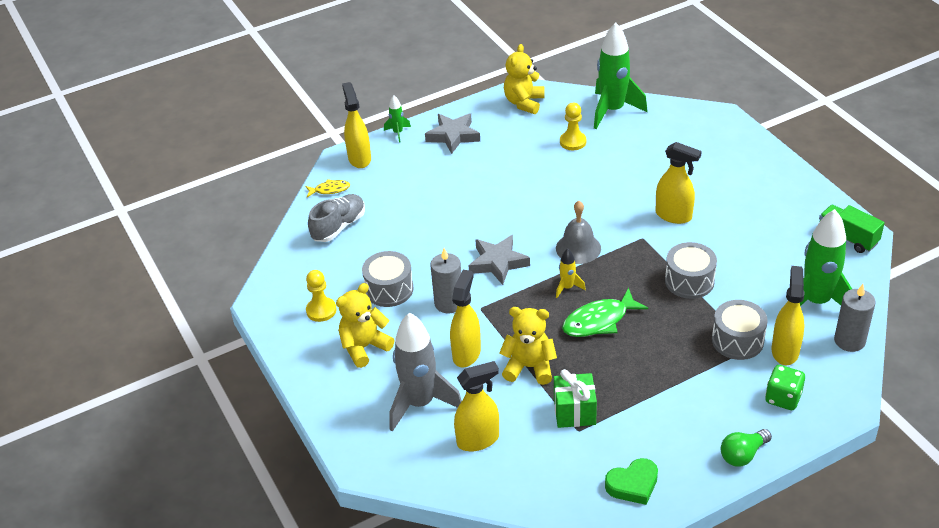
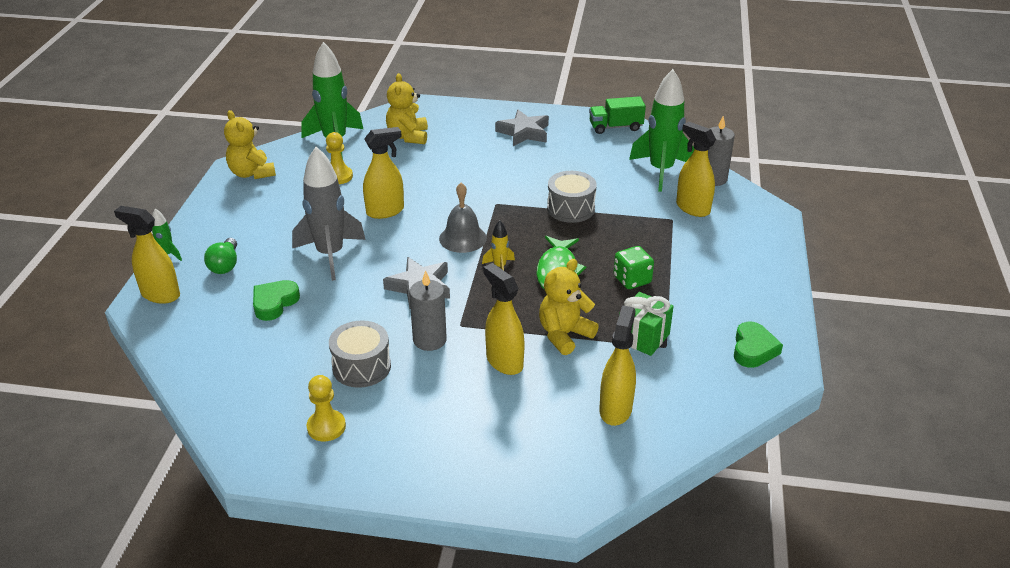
camera: 55 degrees left, 5 degrees down
(330, 190) = (170, 335): yellow fish -> none
(339, 227) = (230, 355): grey shoe -> none
(364, 347) = (415, 422): yellow teddy bear -> yellow teddy bear (408, 136)
(405, 210) = (274, 303): none -> green heart
(420, 403) = (531, 423): grey rocket -> grey rocket (330, 255)
(453, 136) = (226, 228): grey star -> grey star (524, 132)
(674, 215) = (492, 178): yellow spray bottle -> yellow spray bottle (385, 211)
(737, 340) = (658, 221): grey drum -> none
(743, 455) = (774, 280): green light bulb -> green light bulb (225, 265)
(783, 398) = (737, 233): green dice -> green dice (632, 280)

